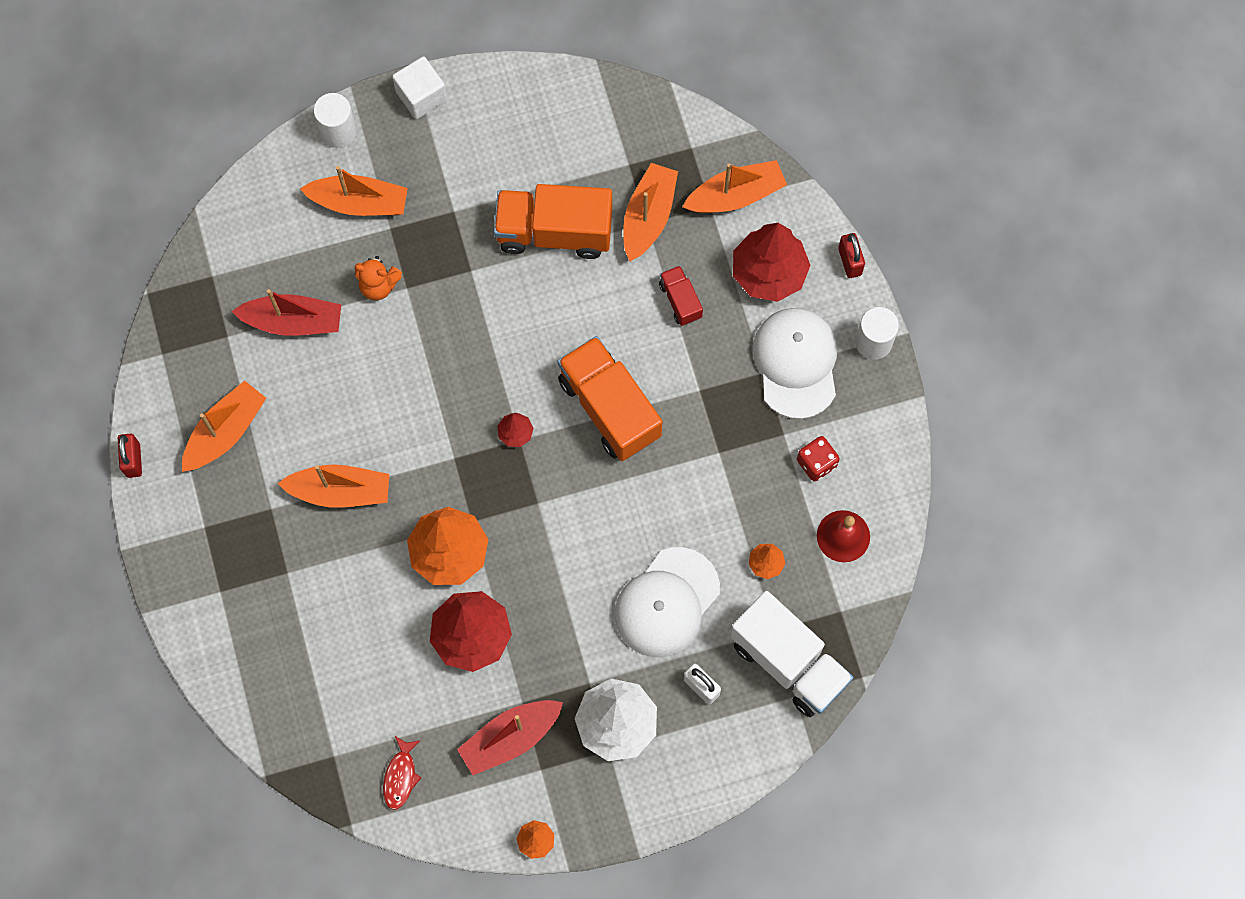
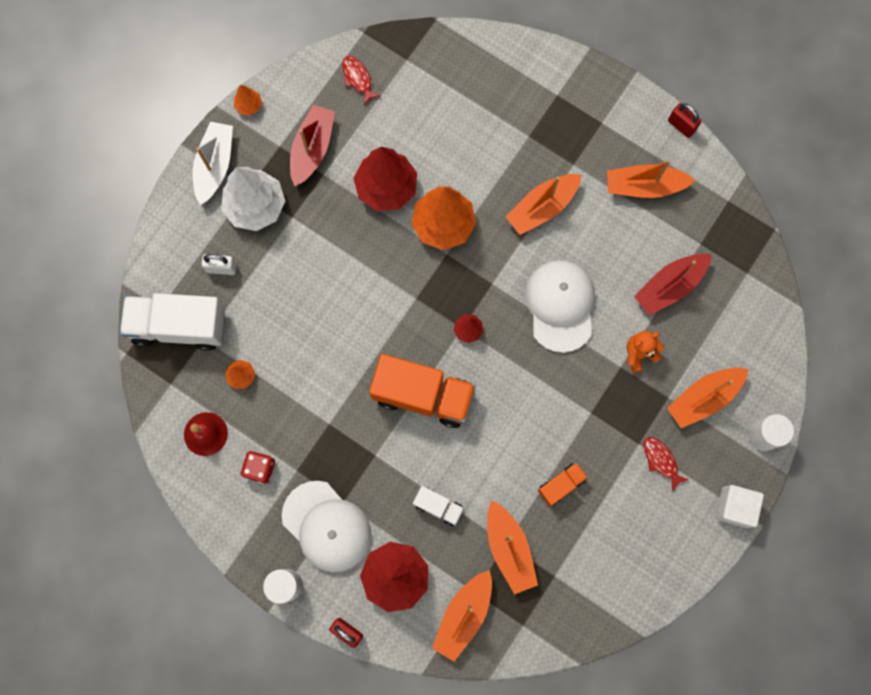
camera: 140 degrees right, 5 degrees up
(225, 432) = (644, 186): orange boat -> orange boat turned 90 degrees clockwise
(448, 182) = (661, 460): none -> red fish
(554, 232) = (561, 485): orange truck -> orange truck, size x0.48
(623, 802) = (215, 166): none -> white boat
(667, 603) = (284, 301): white cap -> white cap (560, 305)
(680, 300) = (438, 506): red truck -> white truck

